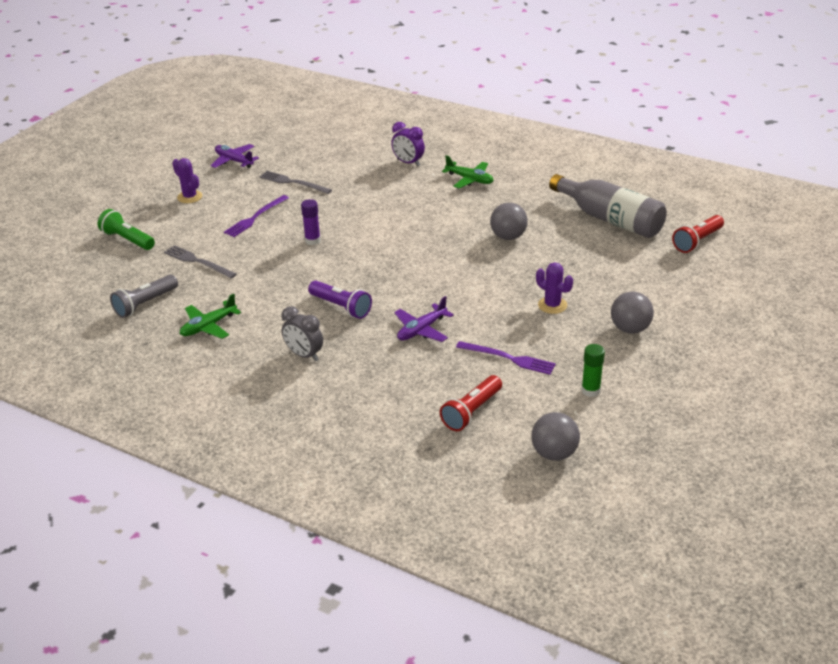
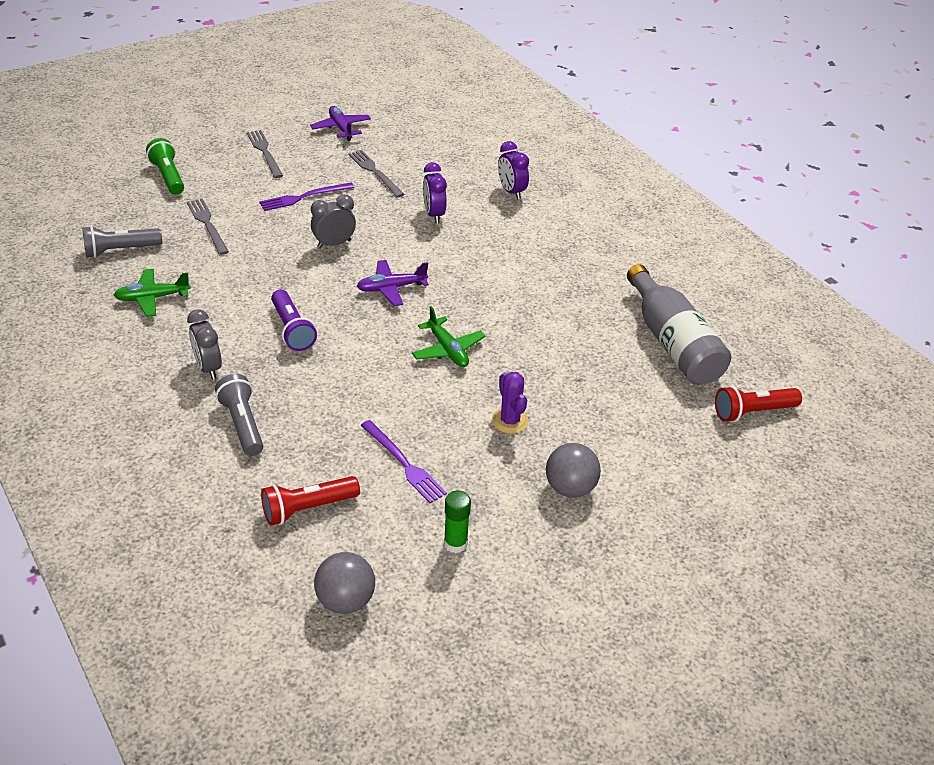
camera: 25 degrees right, 5 degrees up
(190, 197) = (264, 152): purple cactus -> grey fork
(312, 240) = (334, 244): purple glue stick -> grey clock
(367, 196) = (434, 215): none -> purple clock
(369, 380) = (242, 424): none -> grey flashlight
(421, 330) = (346, 390): purple plane -> purple plane (391, 288)
(469, 179) = (558, 235): green plane -> green plane (448, 350)
(508, 237) = (537, 319): grey ball -> none

